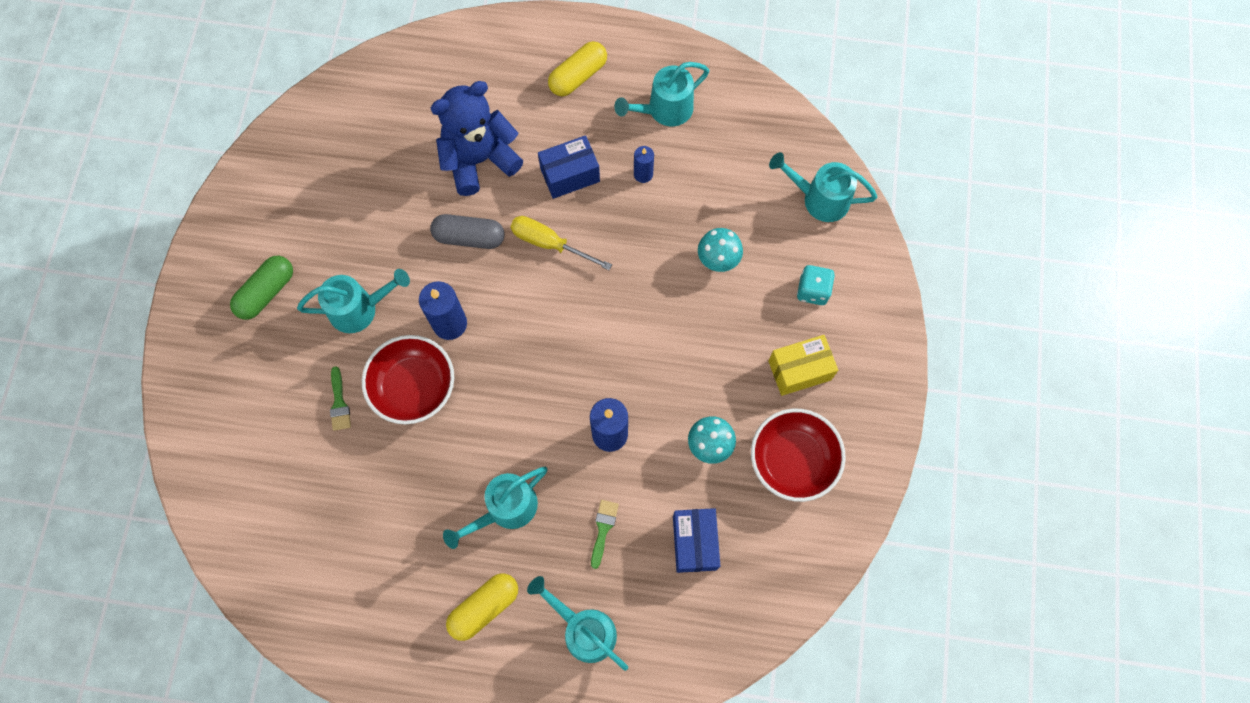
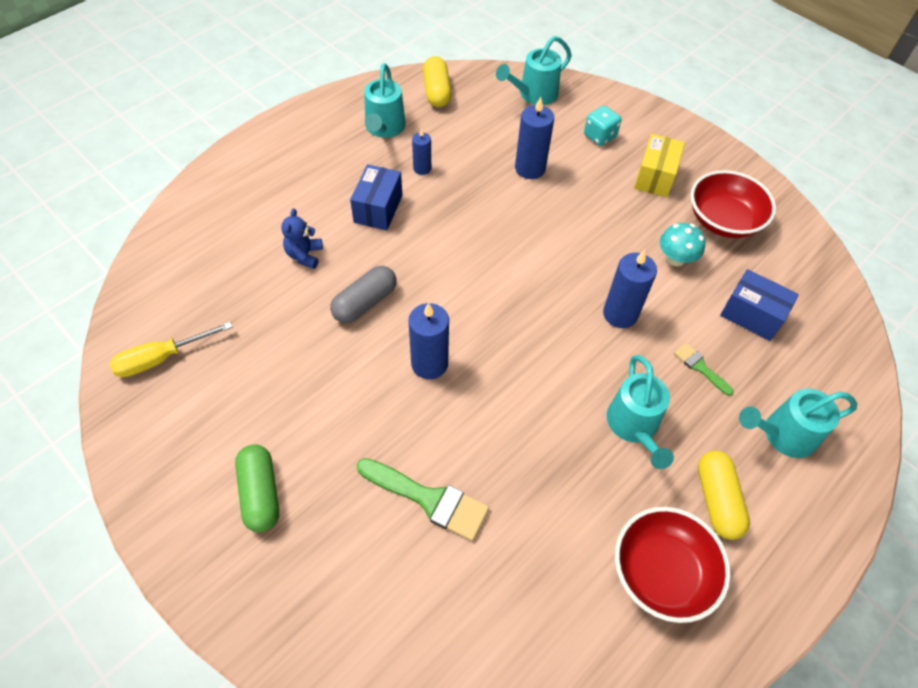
camera: 55 degrees left, 15 degrees down
(339, 403) = (429, 499): green brush -> green brush, size x1.84
(360, 309) = (352, 423): turquoise watering can -> none
(414, 387) = (465, 427): red bowl -> red bowl (662, 572)
(479, 160) = (304, 255): blue teddy bear -> blue teddy bear, size x0.48
(549, 243) = (423, 255): yellow screwdriver -> yellow screwdriver (161, 358)
(578, 76) = (303, 157): yellow capsule -> yellow capsule (437, 91)
(718, 259) = (530, 168): turquoise mushroom -> blue candle

